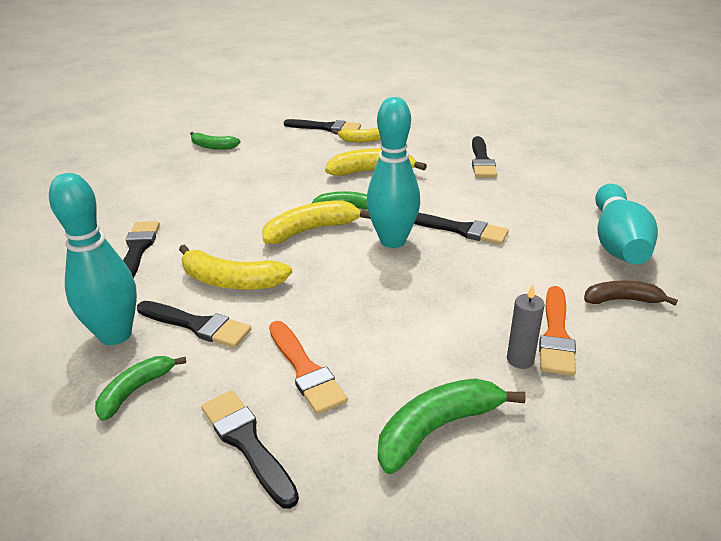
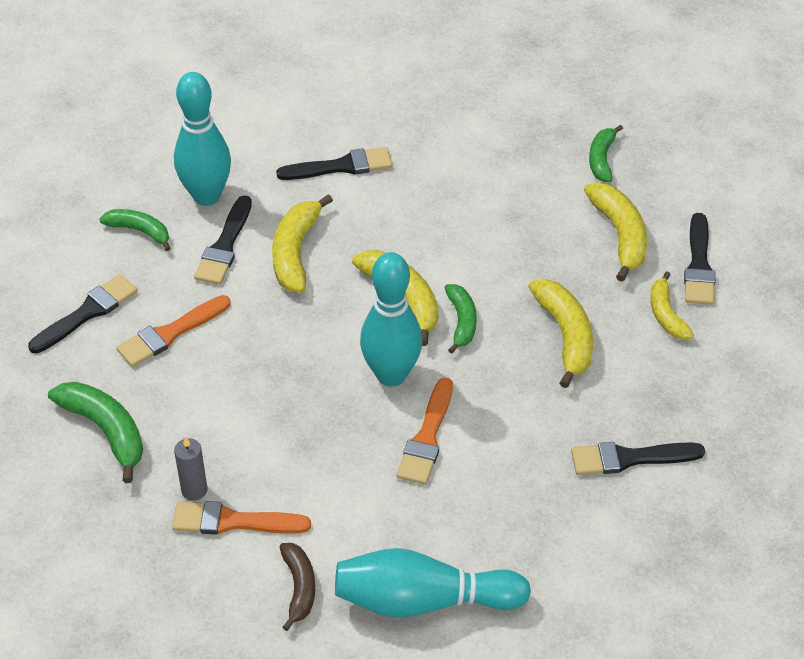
camera: 80 degrees right, 15 degrees up
(287, 147) = (620, 235): none -> yellow banana
(460, 229) = (427, 437): black brush -> orange brush

